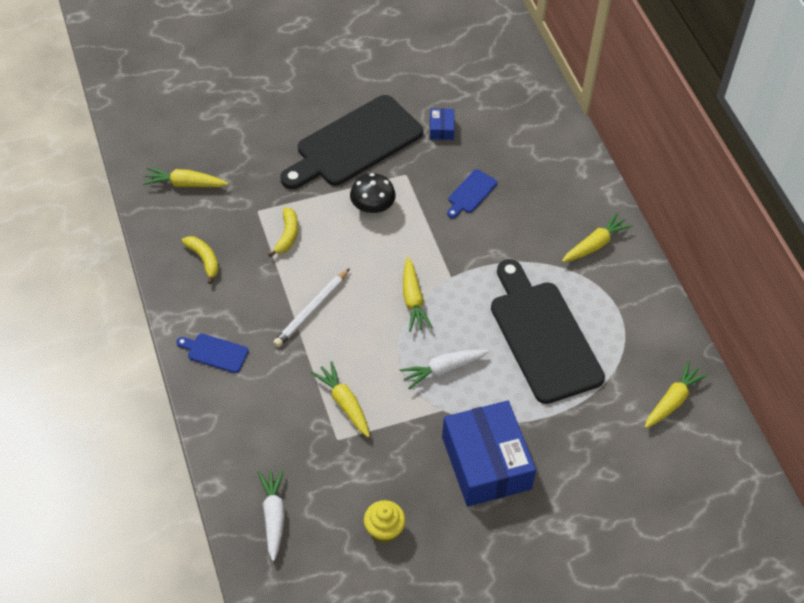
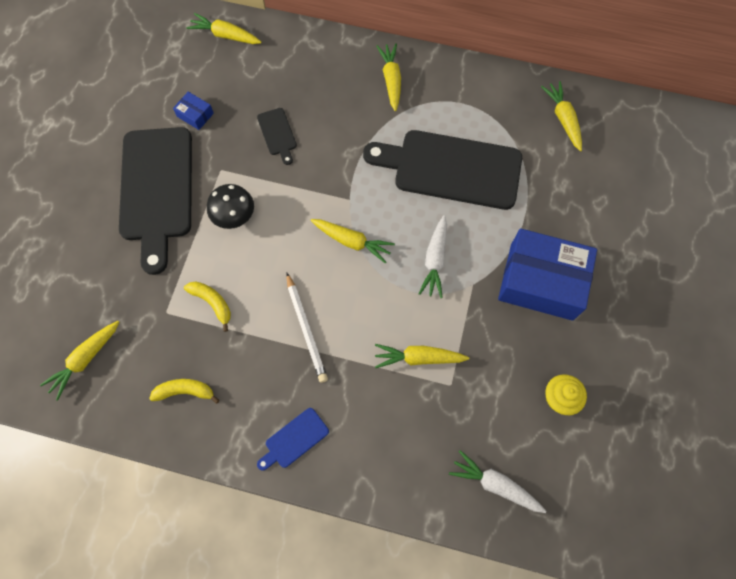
camera: 55 degrees left, 15 degrees up
(471, 193) = (277, 134): blue cutting board -> black cutting board
(534, 104) = (225, 35): none -> yellow carrot

